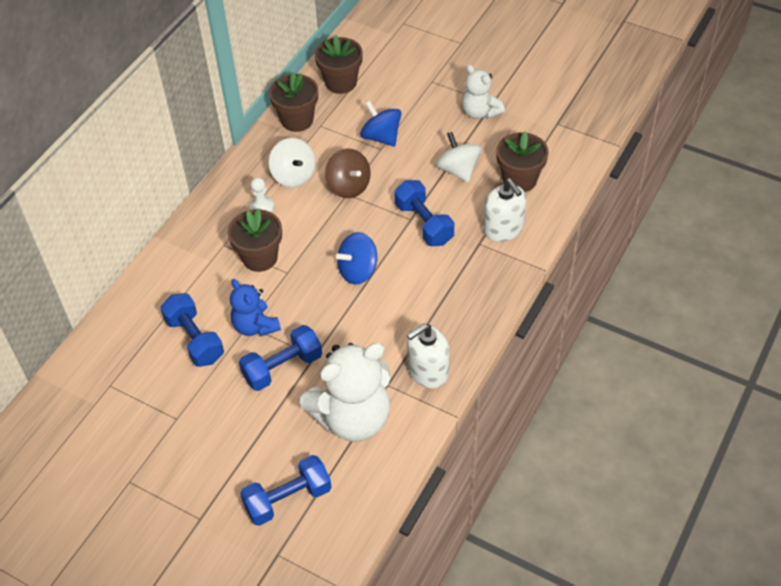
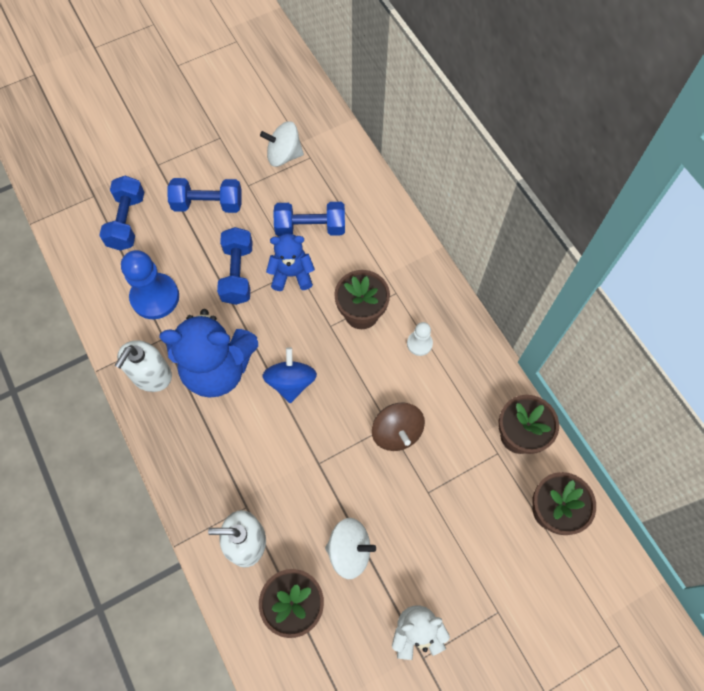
camera: 120 degrees right, 15 degrees up
(293, 175) = (442, 391): white spinning top -> white spinning top (284, 155)
(348, 186) = (396, 432): brown spinning top -> brown spinning top turned 105 degrees counterclockwise
(353, 418) = (155, 297): white teddy bear -> blue pawn
(381, 137) = (444, 503): blue spinning top -> none
(384, 327) = (218, 368): none -> blue teddy bear
(424, 223) = (304, 472): blue dumbbell -> blue dumbbell (208, 204)
(427, 371) = (151, 375): white soap dispenser -> white soap dispenser turned 150 degrees counterclockwise

